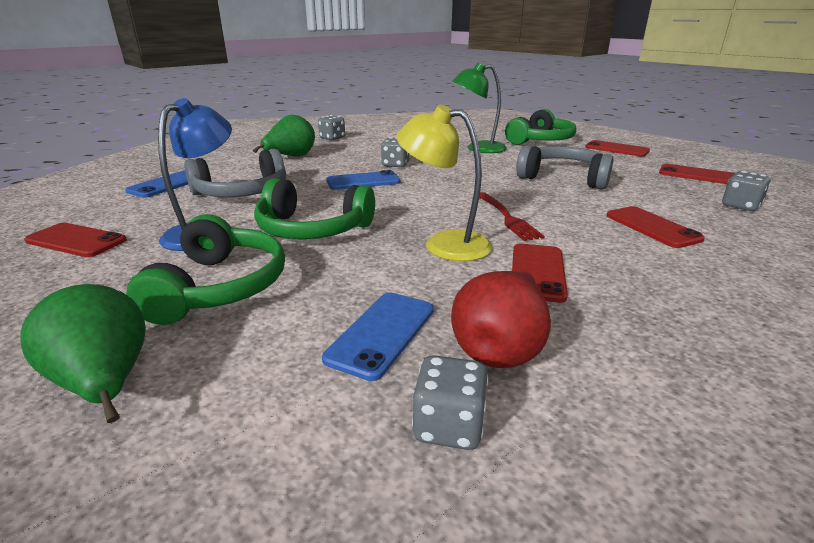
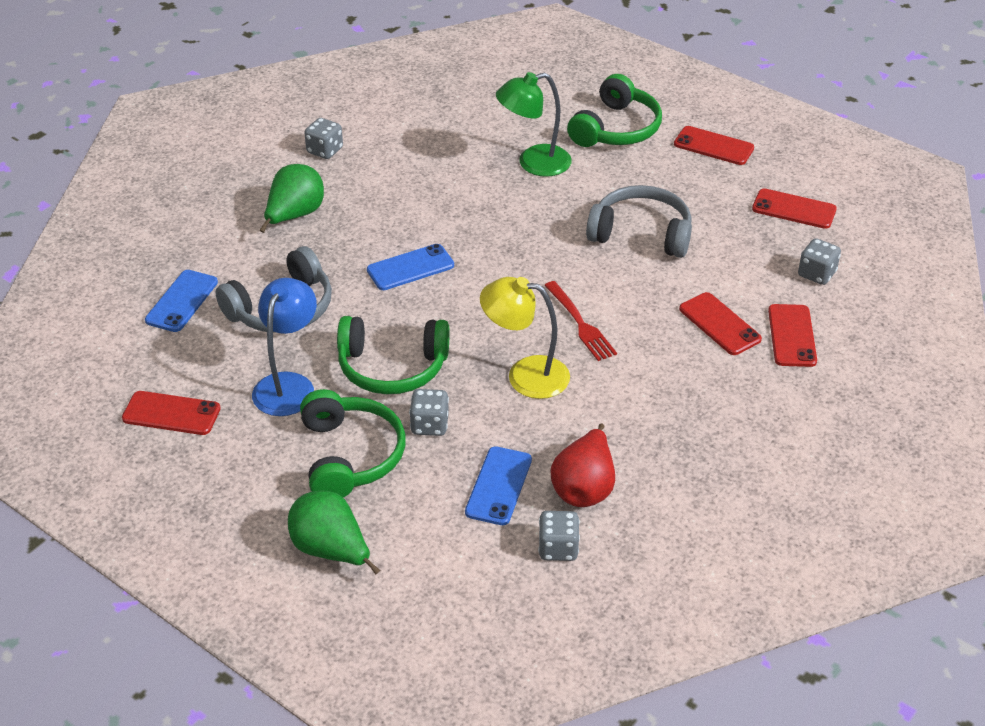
camera: 10 degrees left, 15 degrees up
(395, 165) = (436, 222): grey dice -> grey dice (430, 425)
(537, 272) = (610, 404): red phone -> red phone (792, 336)

